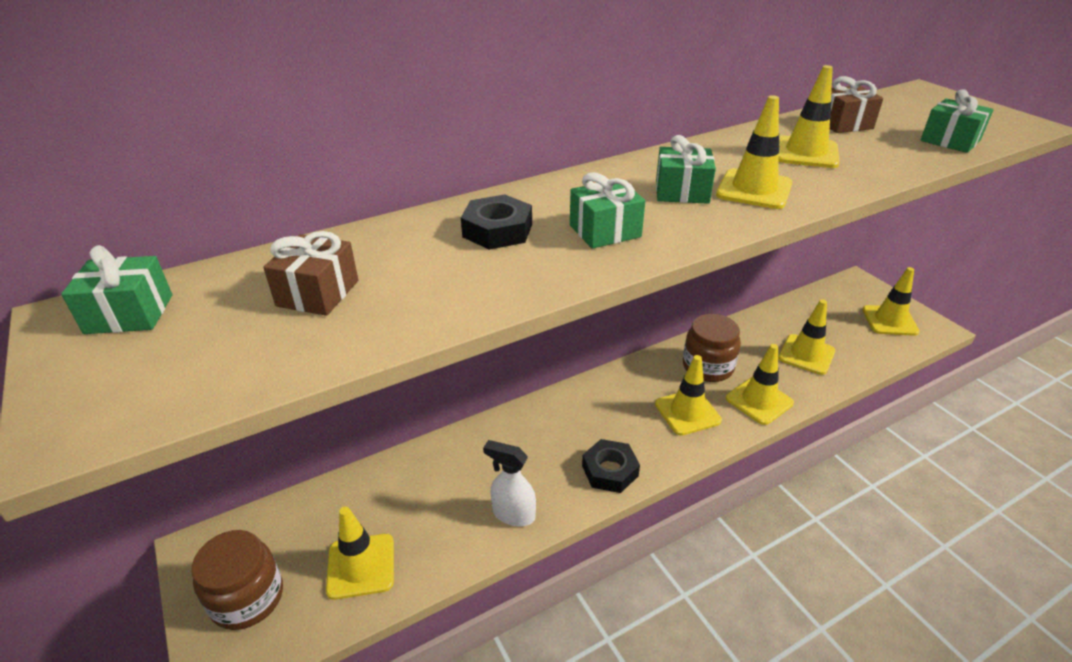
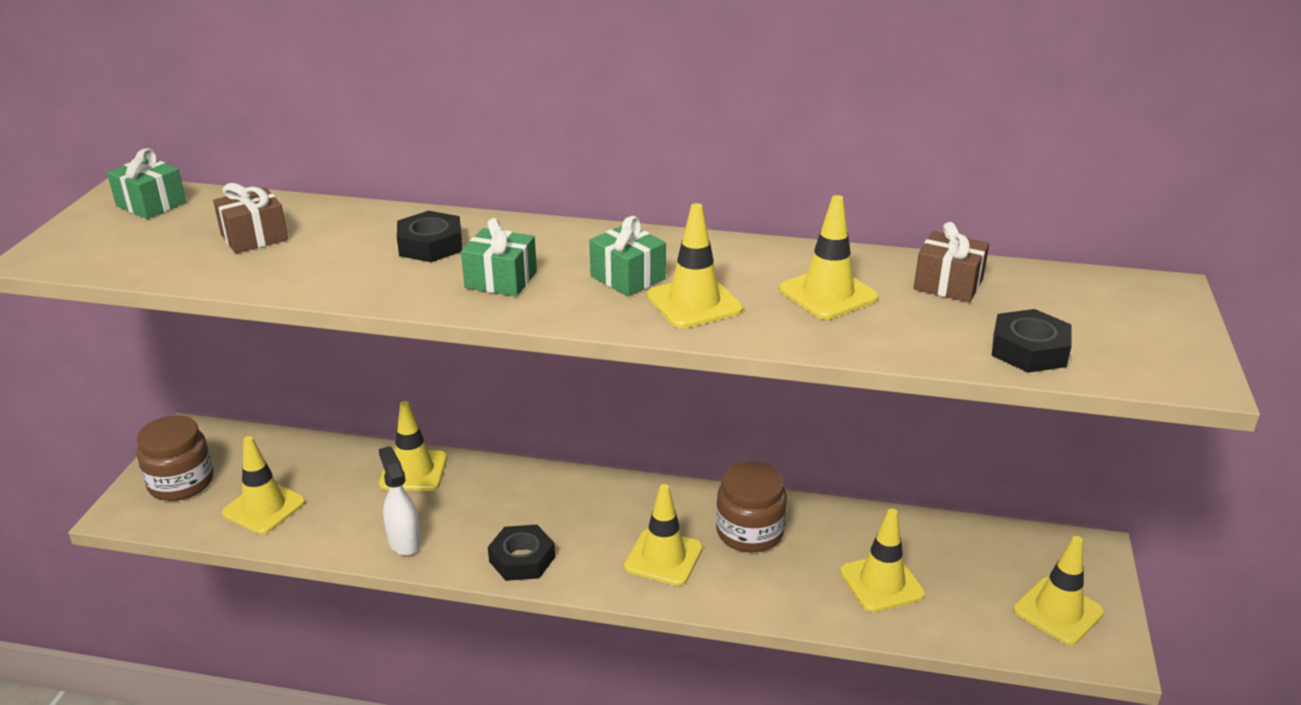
camera: 40 degrees right, 5 degrees down
(759, 401) = (752, 591): yellow traffic cone -> yellow traffic cone (413, 471)
(950, 141) = (1029, 350): green gift -> black nut

